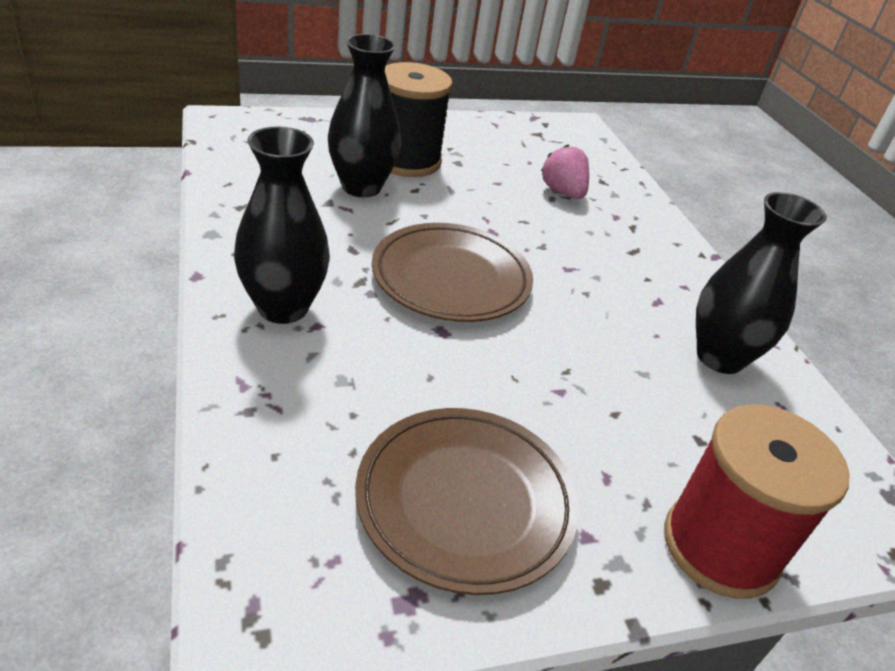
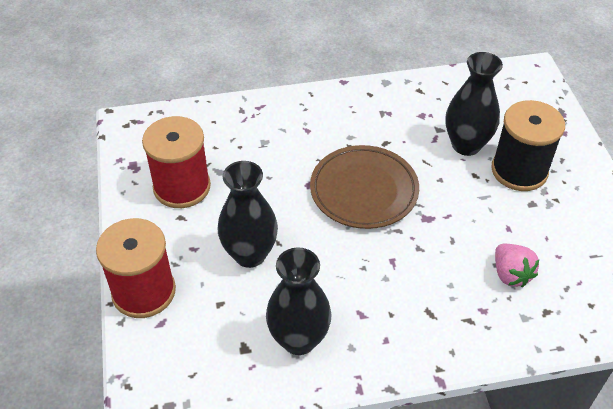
camera: 100 degrees right, 10 degrees up
(283, 308) = (320, 116): black vase -> black vase (250, 254)
(465, 502) = (182, 187): brown plate -> red spool
(563, 192) = (510, 274): pink strawberry -> pink strawberry turned 90 degrees clockwise

